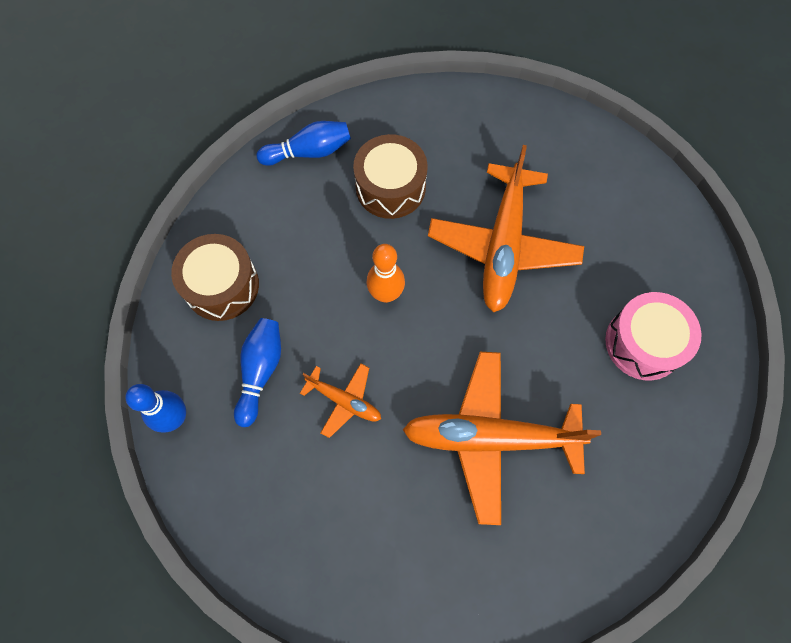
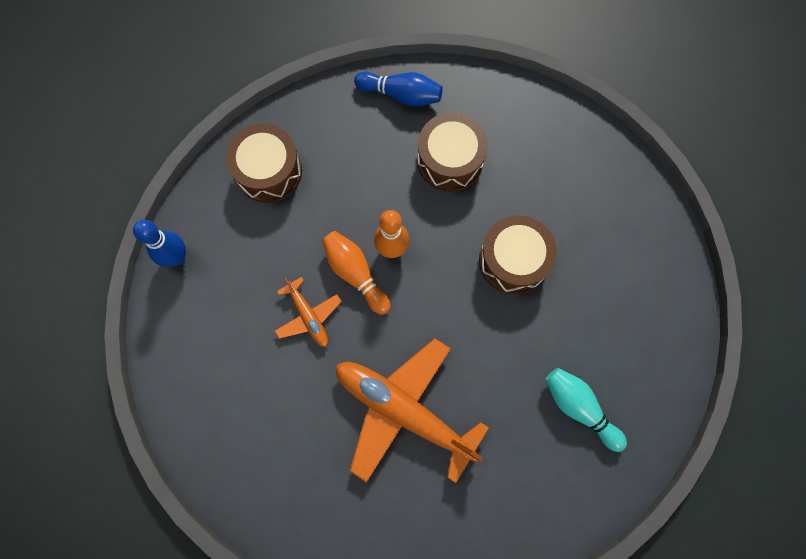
camera: 30 degrees right, 5 degrees up
(260, 372) = (259, 257): blue bowling pin -> none
(366, 336) = (355, 274): none -> orange bowling pin
(503, 245) = (513, 261): orange plane -> brown drum
(643, 343) = (579, 408): pink drum -> turquoise bowling pin

